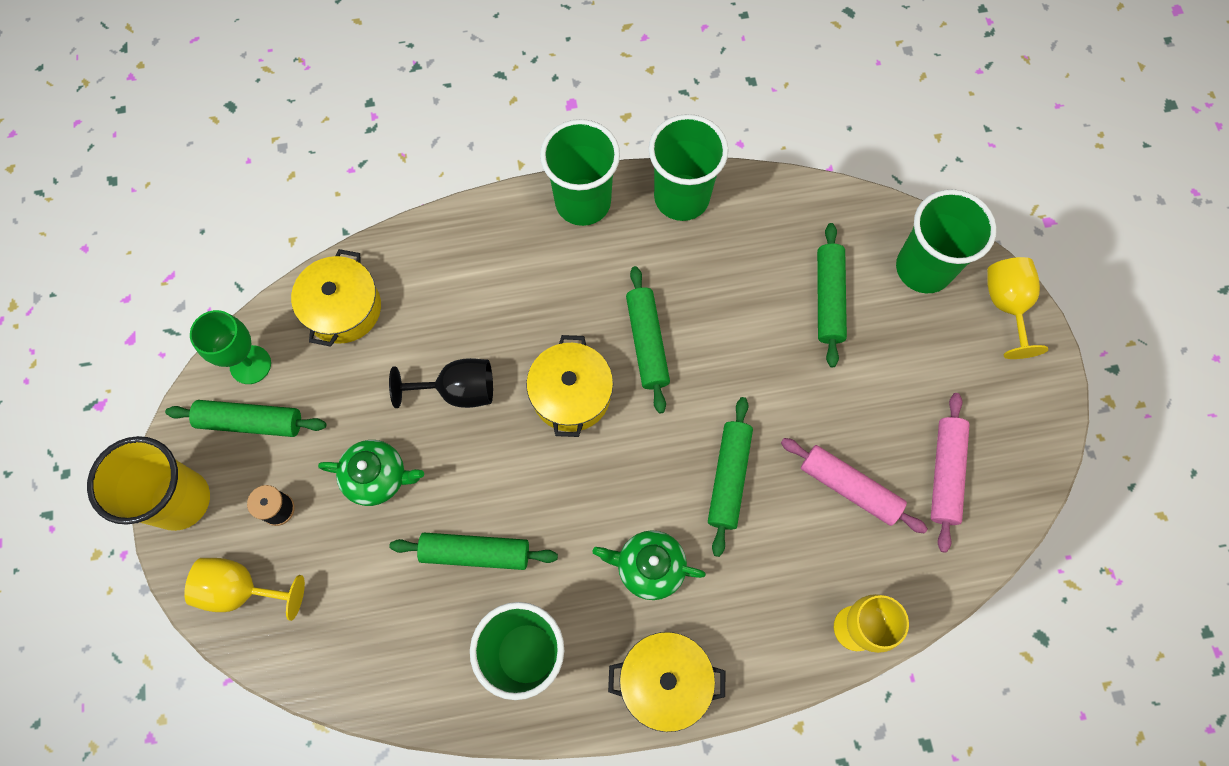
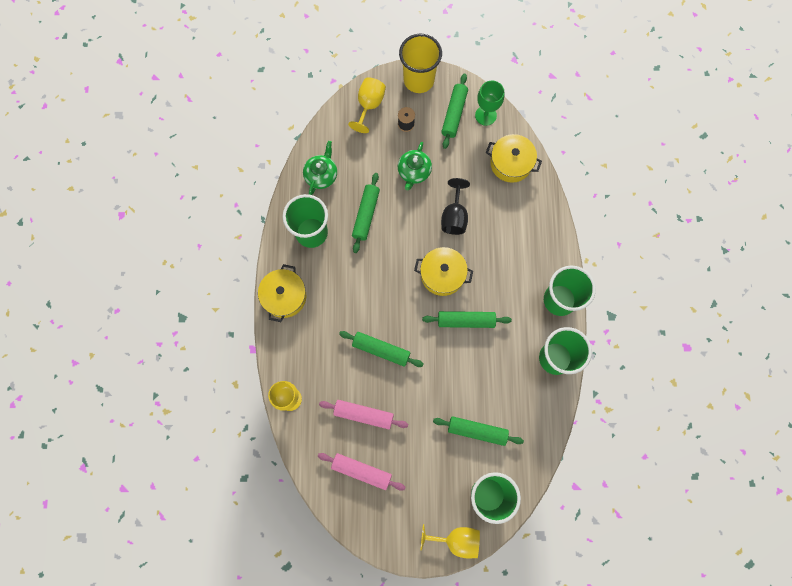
camera: 100 degrees right, 5 degrees up
(649, 567) = (342, 299): green teapot -> green teapot (321, 175)
(849, 488) = (363, 414): pink rolling pin -> pink rolling pin turned 60 degrees clockwise

